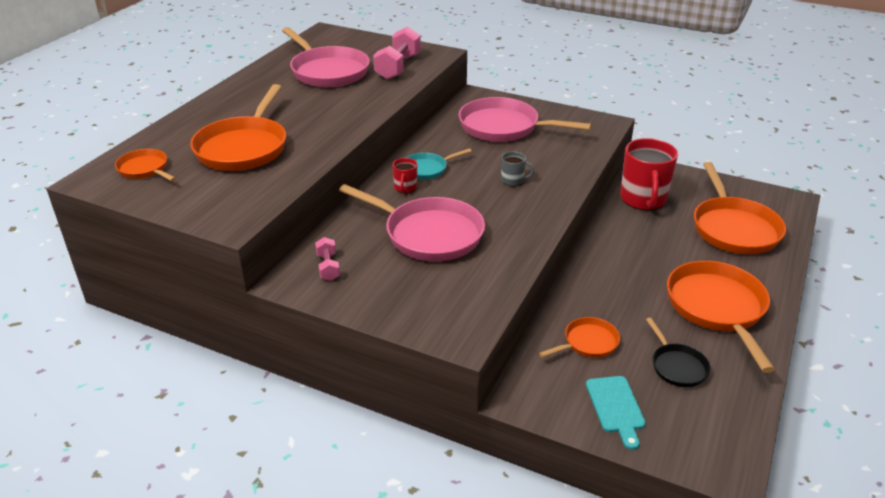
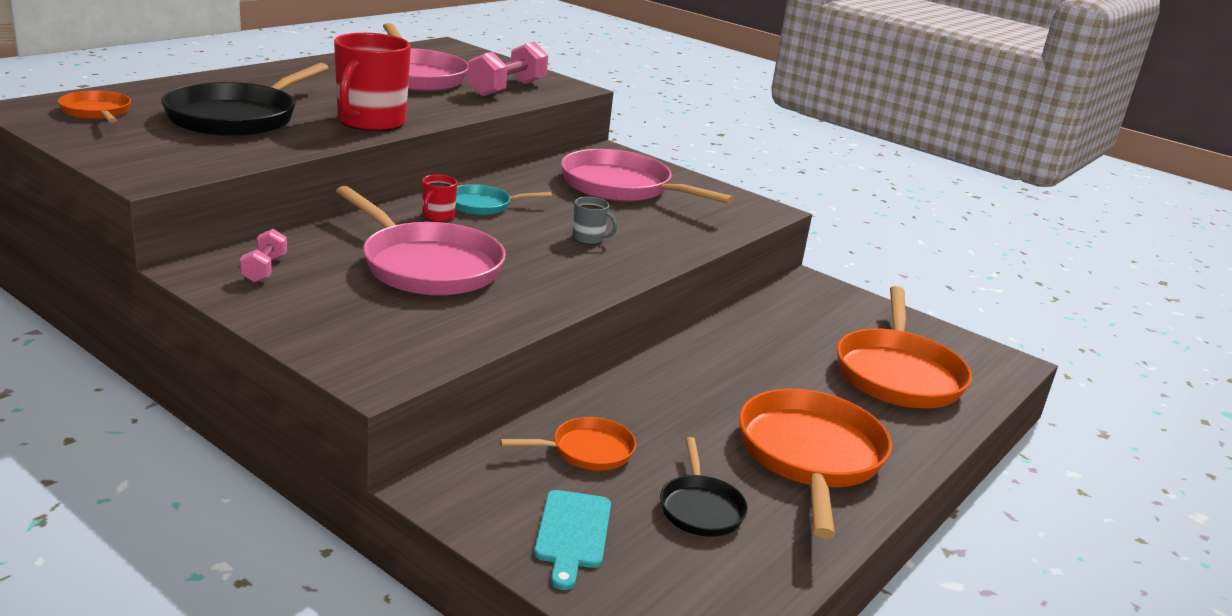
camera: 10 degrees right, 10 degrees down
(244, 147) = (238, 117): orange pan -> black pan
(643, 199) = (785, 315): red mug -> red mug (370, 122)

